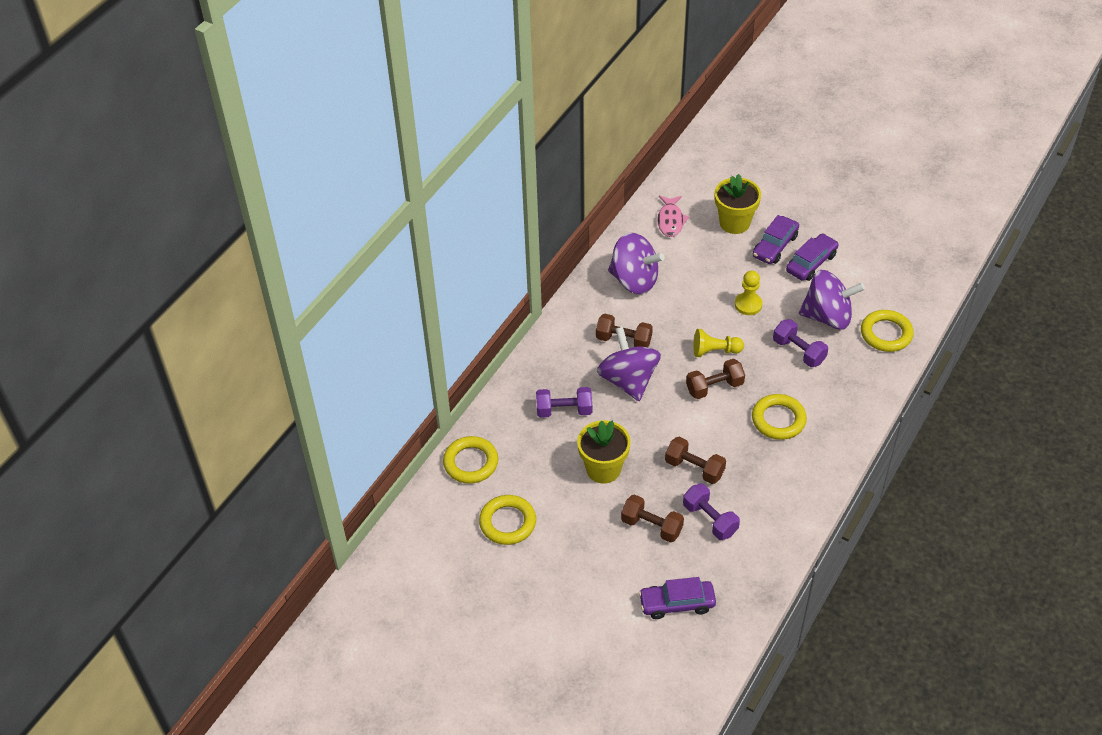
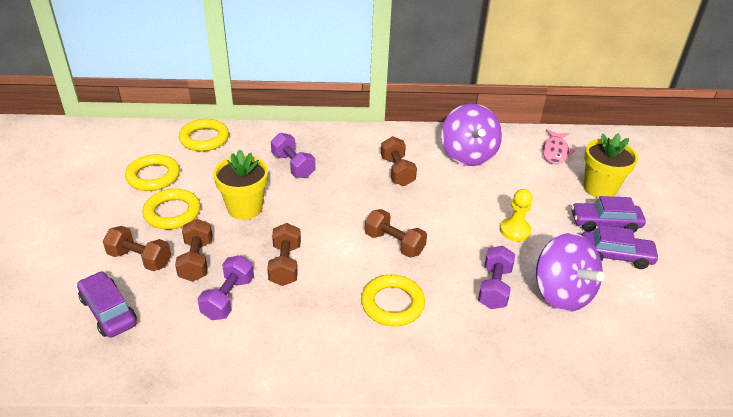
camera: 55 degrees right, 10 degrees down
(625, 565) = (140, 259): none -> brown dumbbell
(628, 380) = (355, 189): purple spinning top -> none
(670, 221) = (555, 152): pink fish -> pink fish turned 45 degrees counterclockwise
(715, 351) = (437, 229): yellow pawn -> none
(886, 334) = (590, 351): yellow ring -> yellow ring (172, 213)

